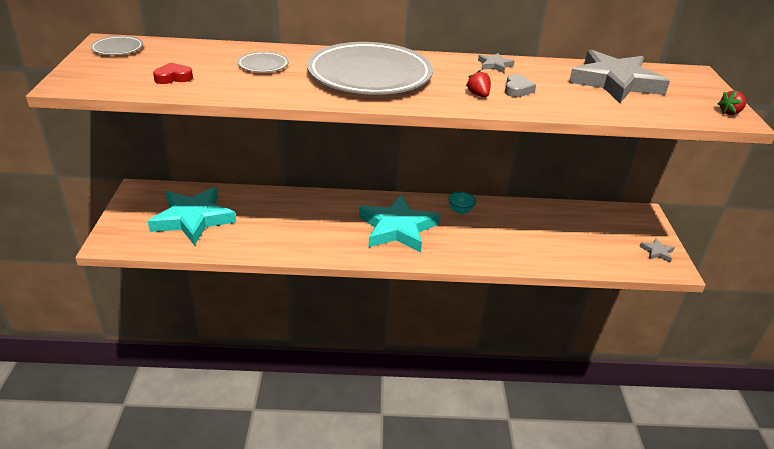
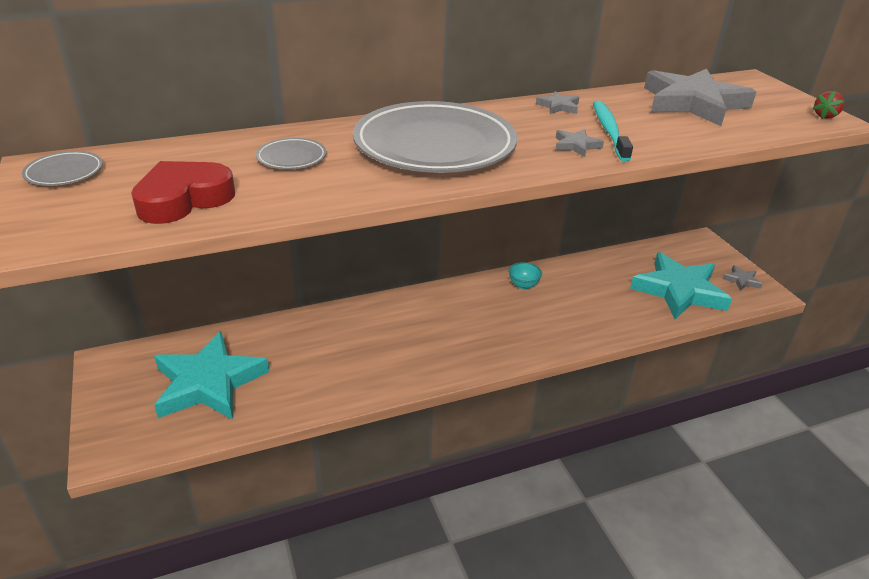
camera: 20 degrees left, 0 degrees up
(173, 77) = (184, 199): red heart -> red heart, size x1.83
(397, 228) = (469, 325): turquoise star -> turquoise star (679, 290)
(478, 95) = (576, 145): red strawberry -> grey star
(517, 90) = (609, 131): grey heart -> turquoise toothbrush

